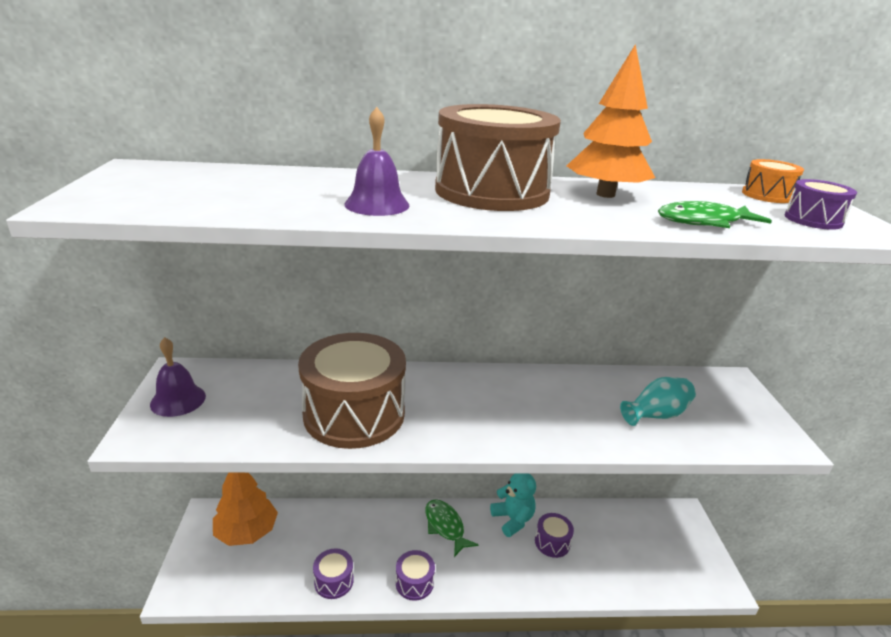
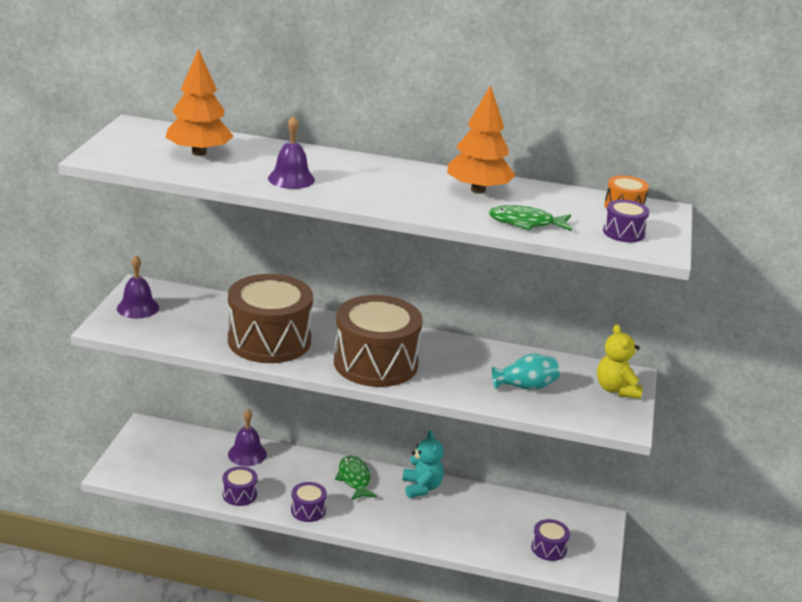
camera: 15 degrees right, 0 degrees up
(247, 532) = (176, 446): orange tree -> orange tree (199, 153)
(326, 522) = (247, 454): none -> purple bell
(492, 192) = (387, 177): brown drum -> brown drum (375, 363)
(552, 542) = (449, 511): purple drum -> purple drum (548, 548)
(738, 398) = (616, 389): none -> yellow teddy bear

